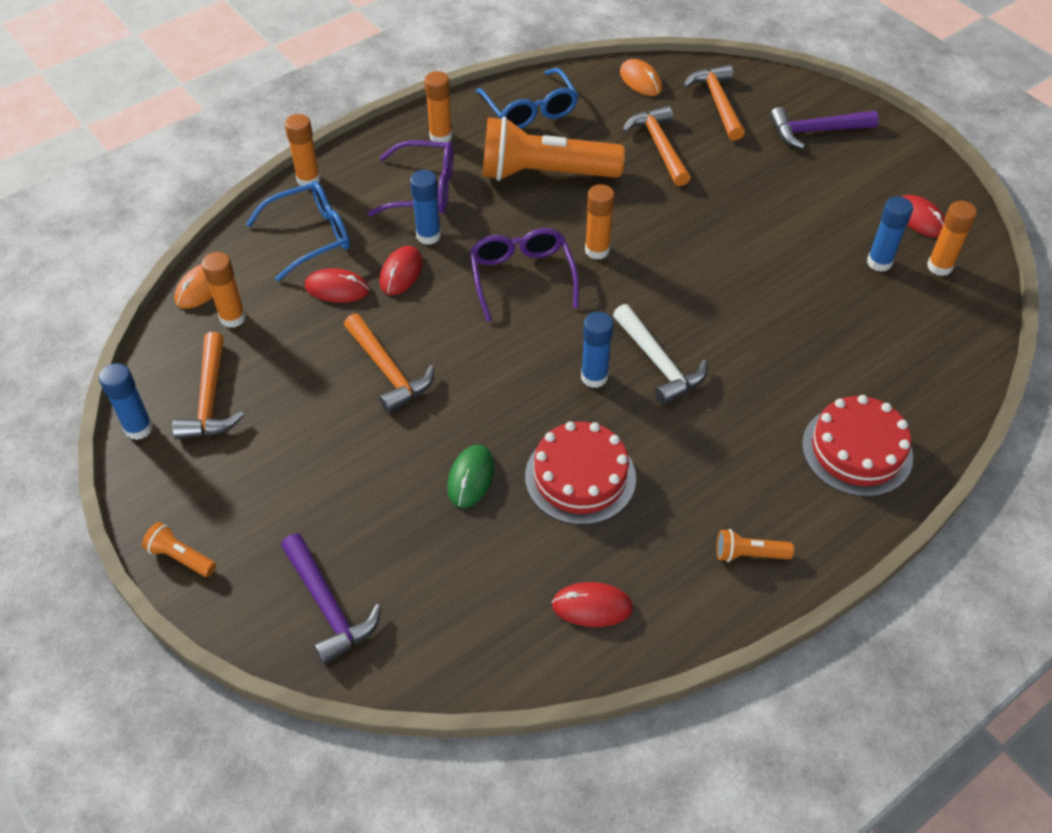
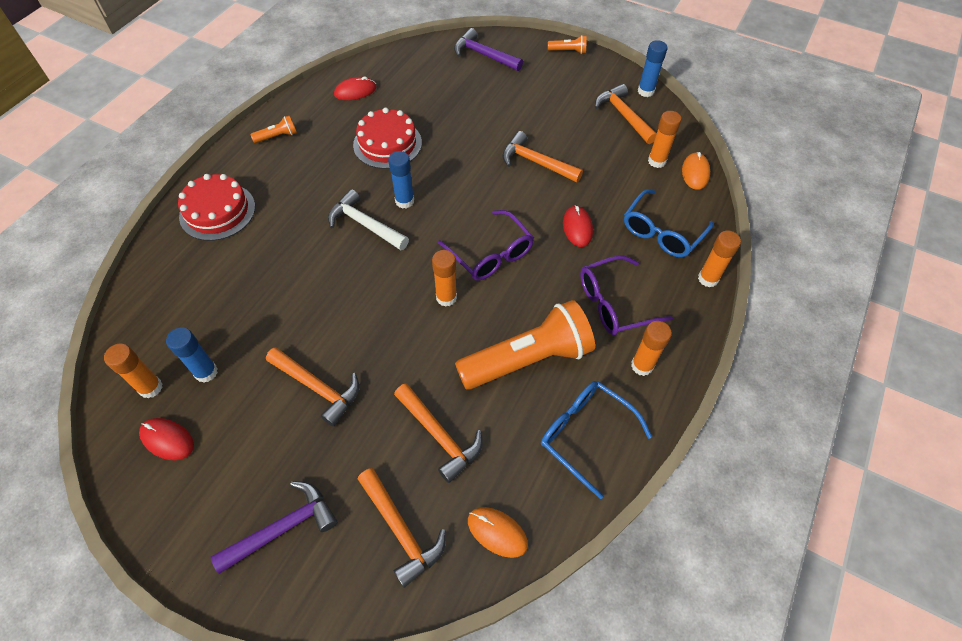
camera: 155 degrees right, 5 degrees up
(337, 288) = (610, 201): red mouse -> none
(428, 236) = (580, 263): blue glue stick -> none
(471, 477) = (449, 124): green mouse -> none
(763, 214) = (317, 388): none -> orange hammer

